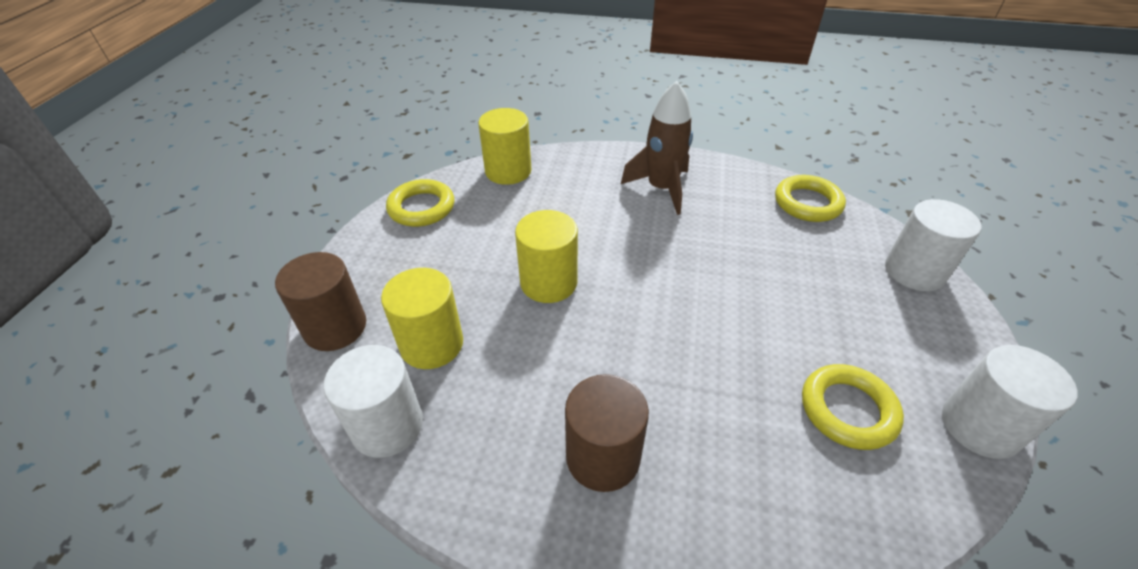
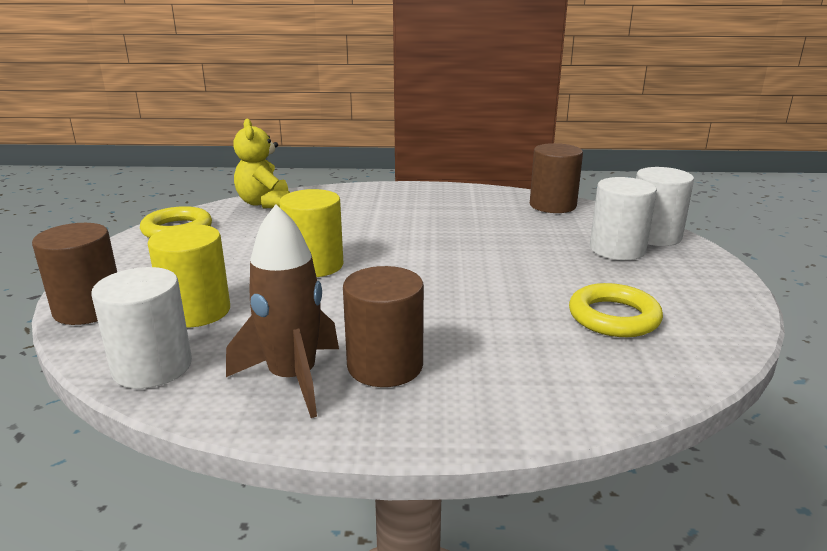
camera: 10 degrees left, 20 degrees down
(508, 171) = (265, 203): yellow cylinder -> yellow teddy bear
(661, 189) = (417, 205): brown rocket -> brown rocket (293, 378)
(807, 203) = (552, 205): yellow ring -> brown cylinder
(980, 426) = (731, 316): white cylinder -> white cylinder (617, 249)

